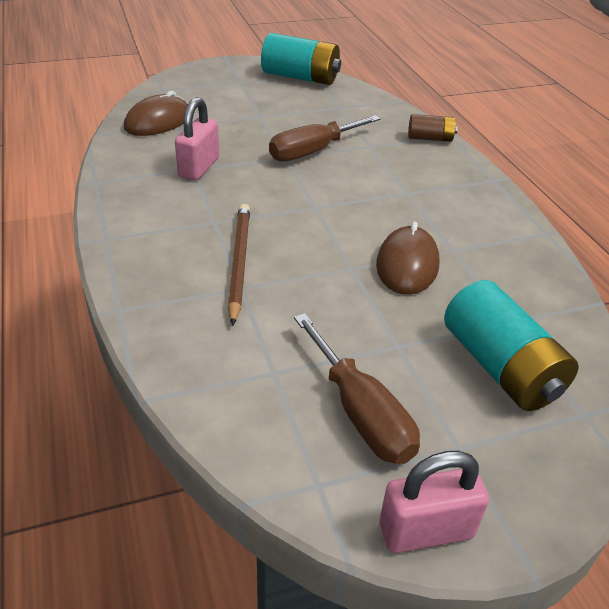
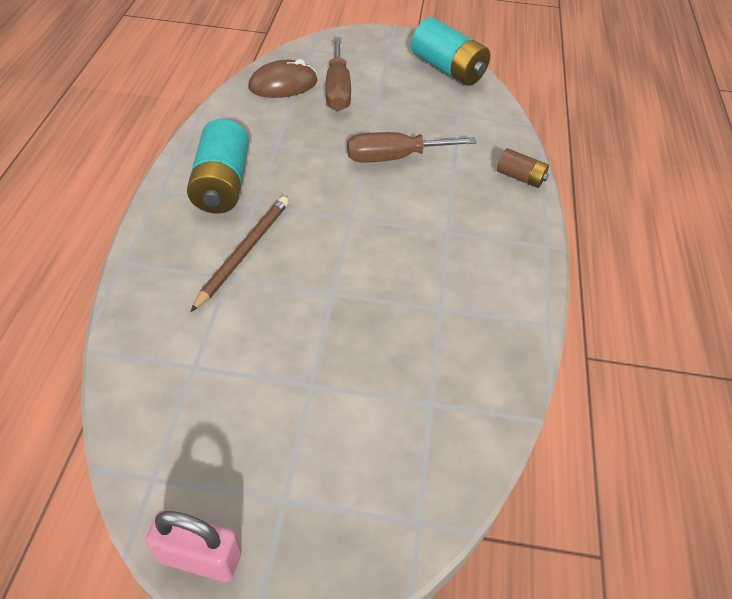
camera: 25 degrees right, 10 degrees up
(199, 167) = (282, 144): pink padlock -> none
(360, 412) = (231, 432): brown screwdriver -> brown screwdriver (337, 90)
(407, 264) = (384, 308): brown mouse -> none
(500, 367) = (382, 443): turquoise battery -> turquoise battery (222, 184)

